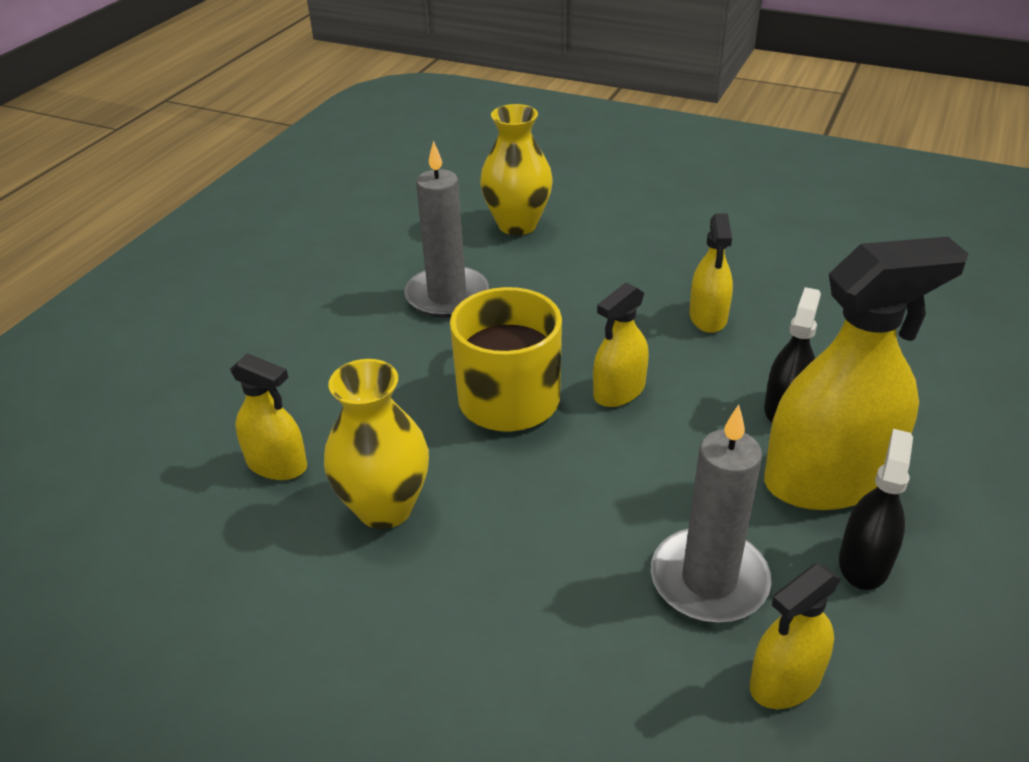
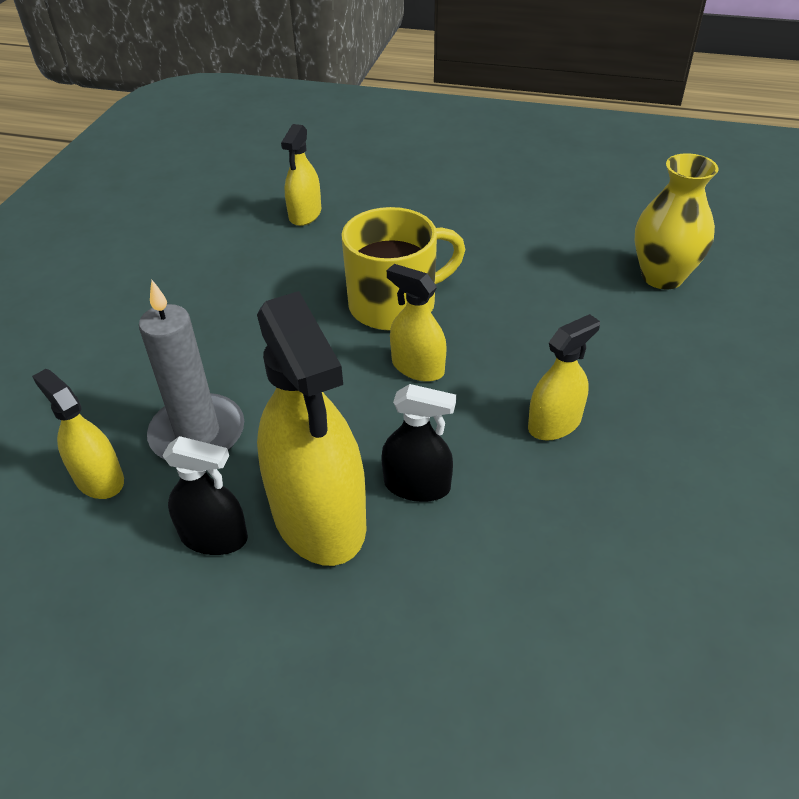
camera: 80 degrees right, 5 degrees up
(385, 508) = (267, 265): yellow vase -> none
(447, 296) = (523, 253): grey candle -> none
(708, 317) = (554, 423): yellow spray bottle -> yellow spray bottle turned 150 degrees clockwise

